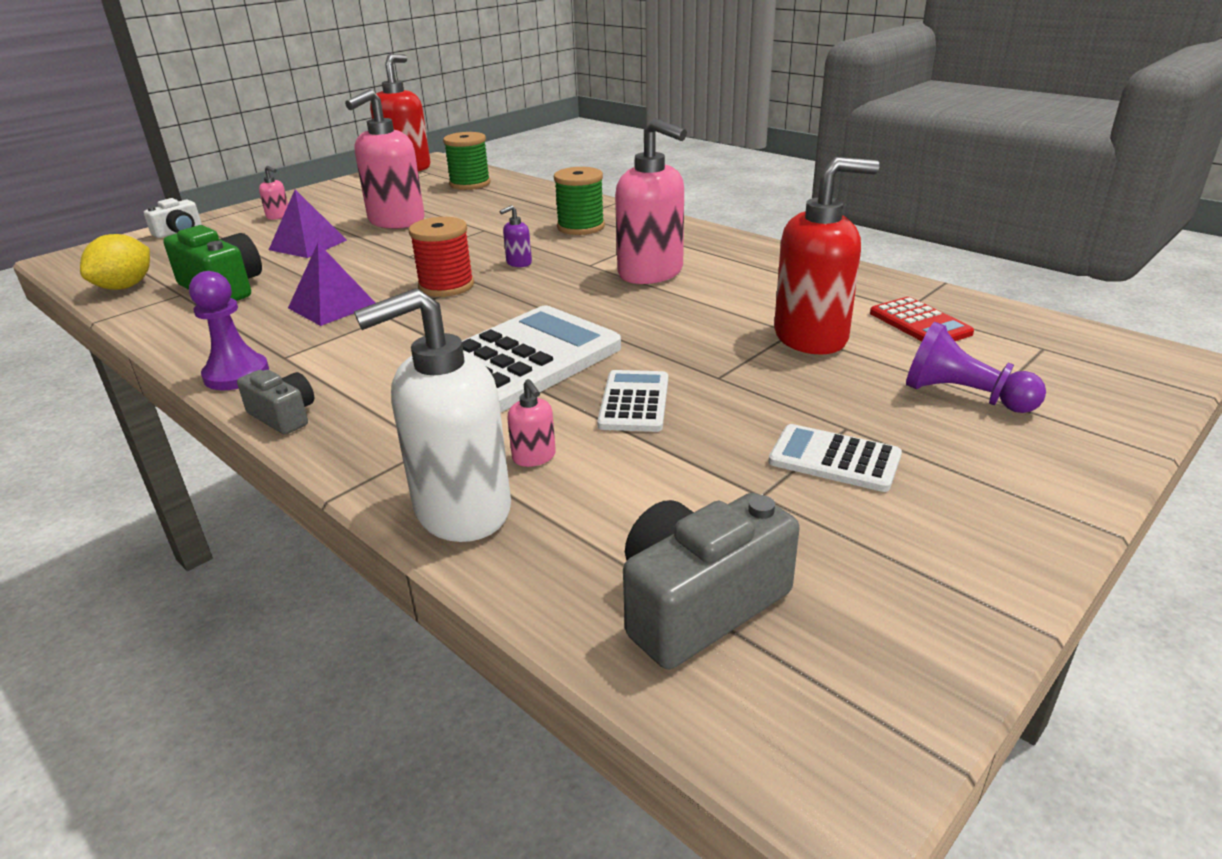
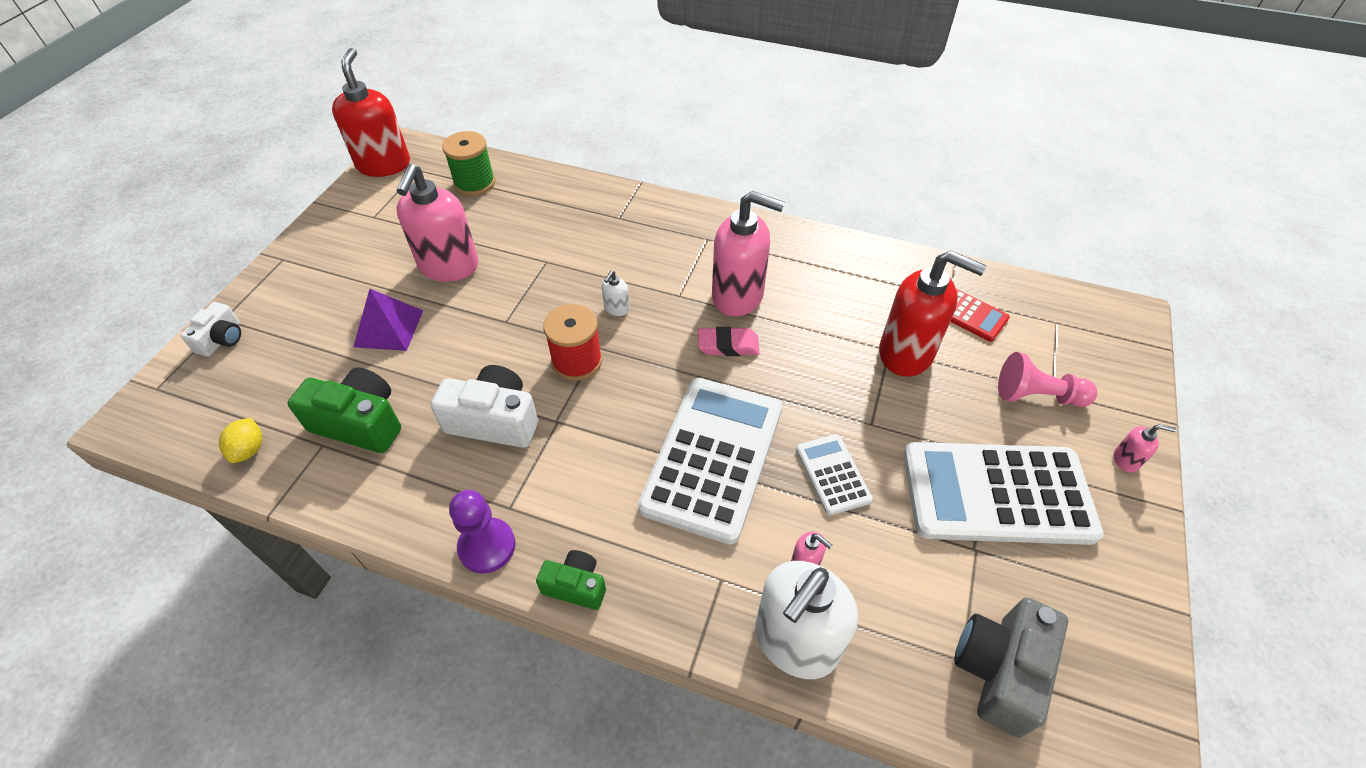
camera: 25 degrees left, 20 degrees up
(125, 287) = (249, 450): yellow lemon -> yellow lemon, size x0.66
(278, 216) = (313, 285): pink soap dispenser -> pink soap dispenser (1126, 460)
(283, 416) = (575, 586): grey camera -> green camera
(332, 306) = (494, 421): purple pyramid -> white camera
(518, 263) = (616, 309): purple soap dispenser -> white soap dispenser
(581, 227) = (633, 237): green spool -> none
(607, 300) = (728, 345): none -> pink eraser
(811, 337) = (906, 353): red soap dispenser -> red soap dispenser turned 60 degrees clockwise
(834, 459) = (997, 494): white calculator -> white calculator, size x2.10
(963, 396) = (1037, 396): purple pawn -> pink pawn

